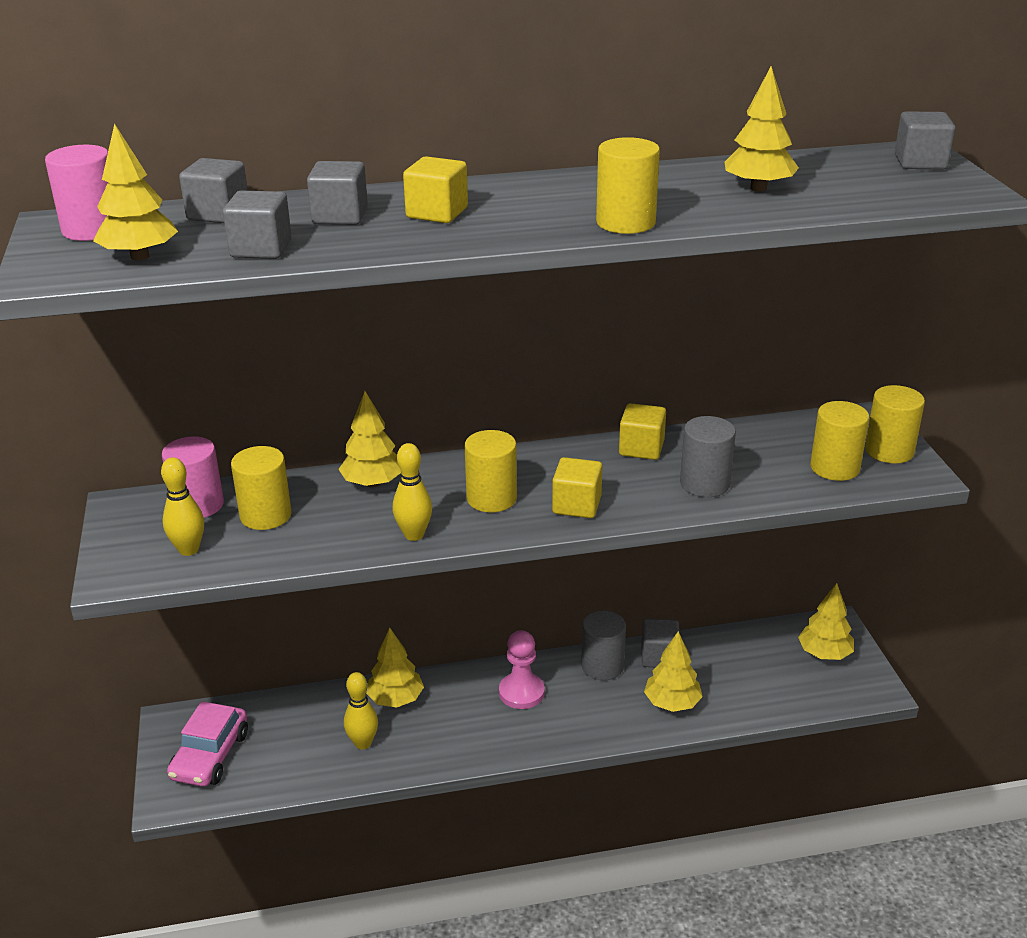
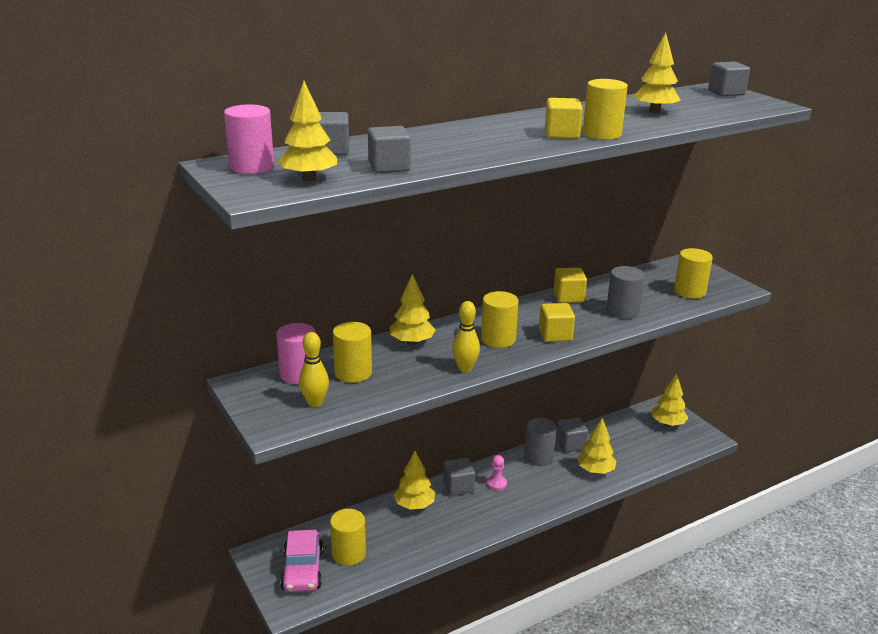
camera: 20 degrees left, 5 degrees down
(340, 216) = (417, 145): grey cube -> grey cube (458, 487)
(363, 743) = (408, 538): yellow bowling pin -> none
(437, 213) = (479, 138): yellow cube -> yellow cube (561, 134)
(521, 692) = (496, 483): pink pawn -> pink pawn, size x0.63
(889, 451) = (712, 278): yellow cylinder -> yellow cylinder (348, 554)

